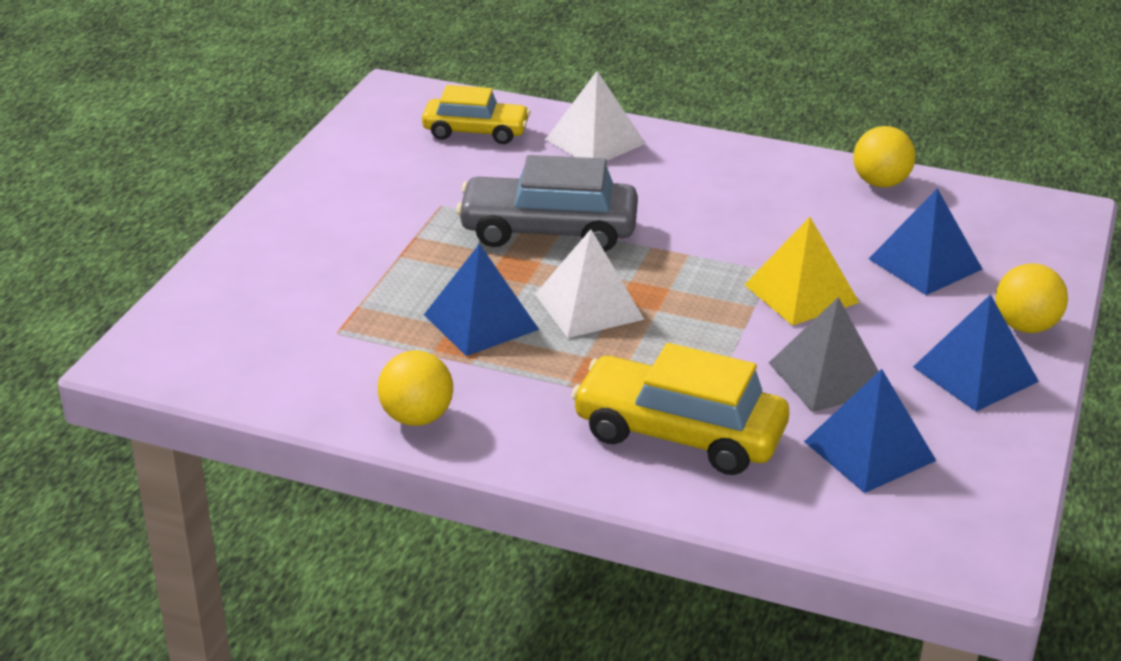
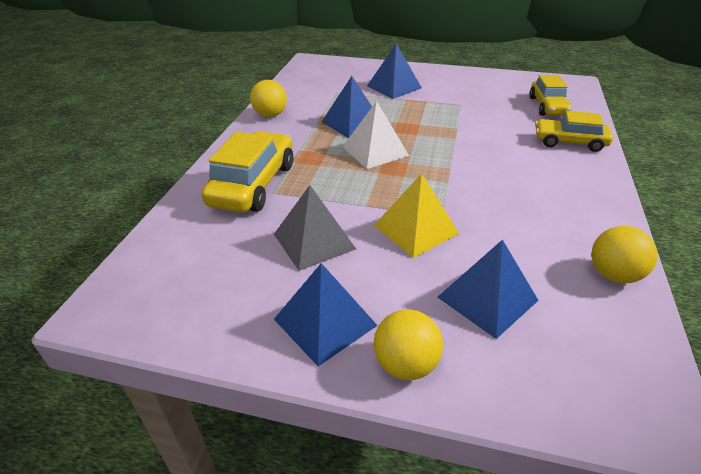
camera: 85 degrees right, 5 degrees up
(548, 231) = (450, 134): grey car -> none
(595, 141) = (569, 142): white pyramid -> yellow car
(870, 451) = (229, 259): blue pyramid -> blue pyramid (394, 87)

